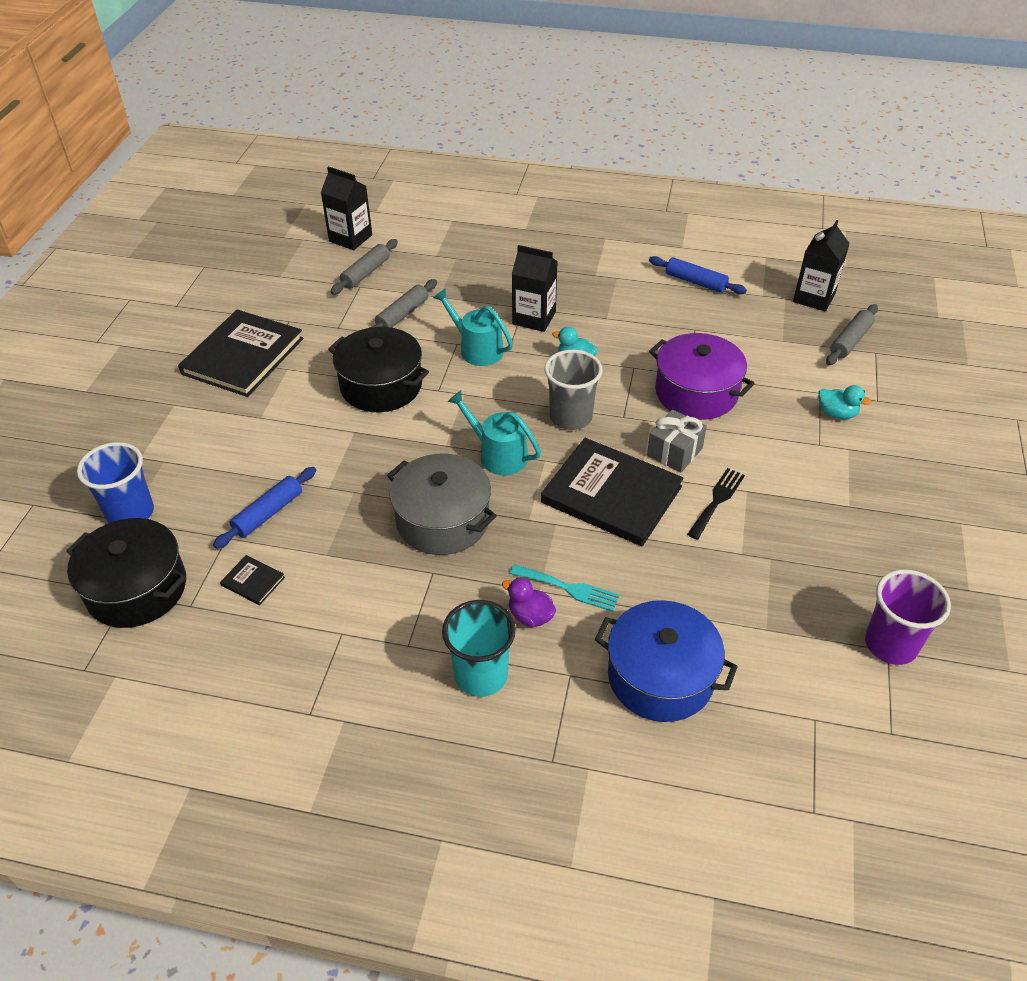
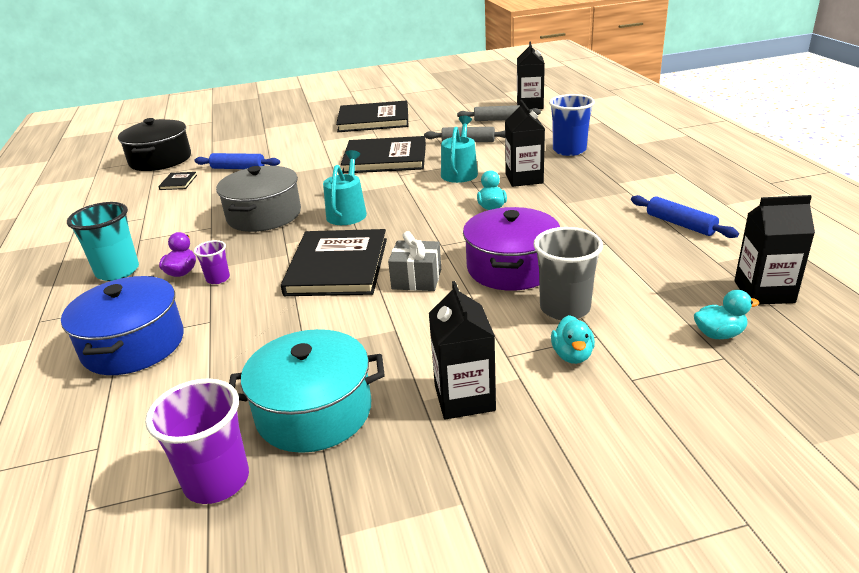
camera: 65 degrees right, 15 degrees down
(130, 513) = (218, 140): blue cup -> blue cup (569, 150)
(381, 386) = (385, 158): black pot -> black book
(569, 588) = (218, 279): turquoise fork -> purple cup
(570, 417) = (417, 225): grey cup -> grey cup (565, 308)
(695, 282) = (680, 224): blue rolling pin -> blue rolling pin turned 45 degrees counterclockwise
(717, 500) = (368, 317): black fork -> none
(834, 569) = (314, 412): none -> turquoise pot
(850, 341) = (719, 334): grey rolling pin -> turquoise duck
(858, 484) = (464, 398): none -> black carton

